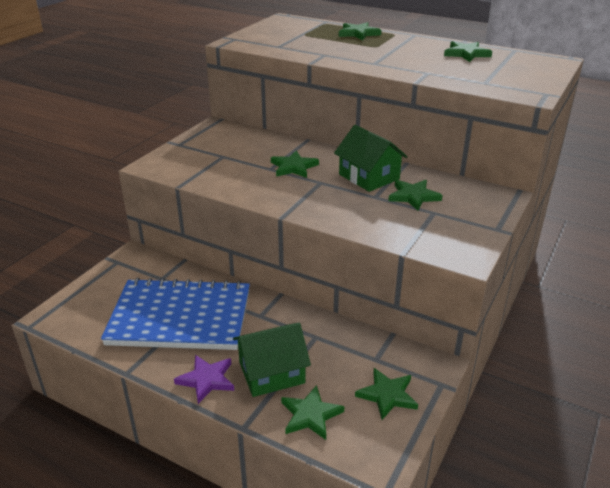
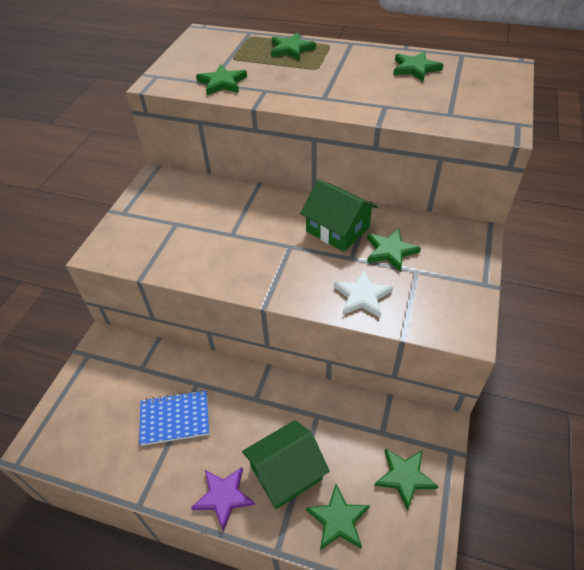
camera: 10 degrees left, 15 degrees up
(180, 318) = (175, 419): blue notebook -> blue notebook, size x0.50
(294, 167) = (256, 228): green star -> green star (222, 83)
(375, 222) = (362, 296): none -> white star

